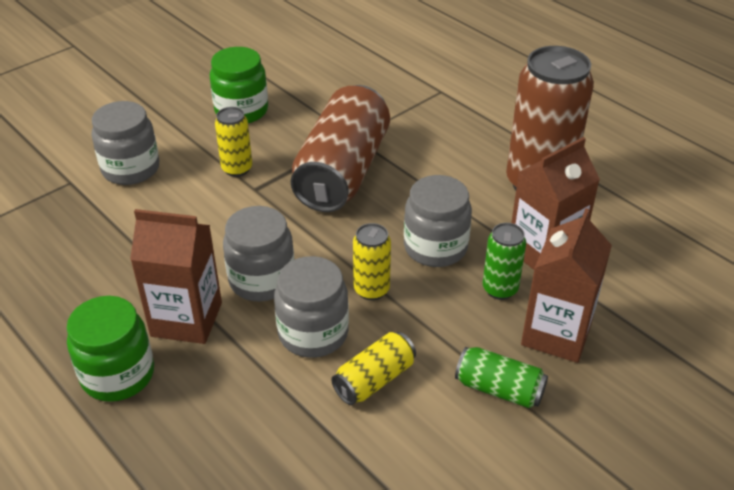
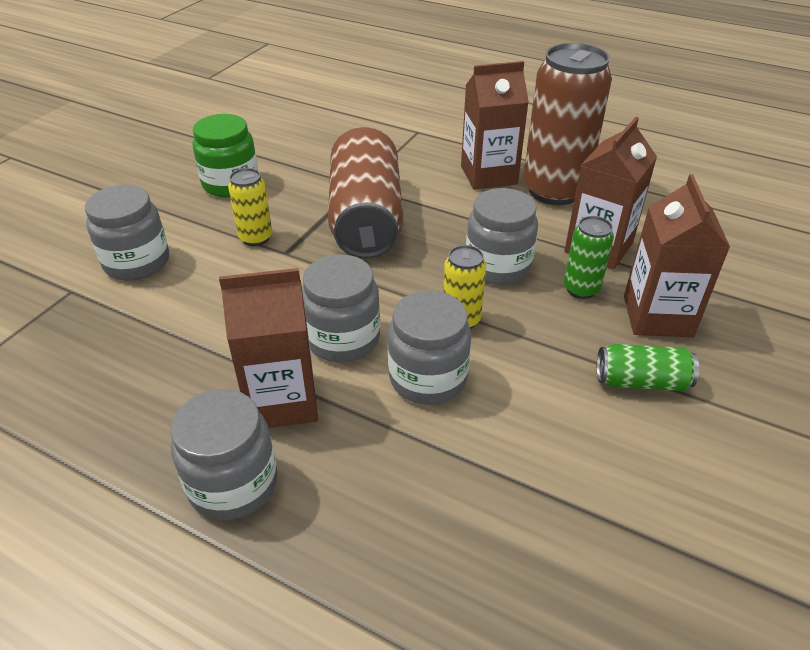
camera: 20 degrees left, 0 degrees up
(118, 374) = (233, 484): green jar -> grey jar
(374, 379) = (518, 407): yellow can -> none
(483, 153) = (488, 175): none -> brown carton

